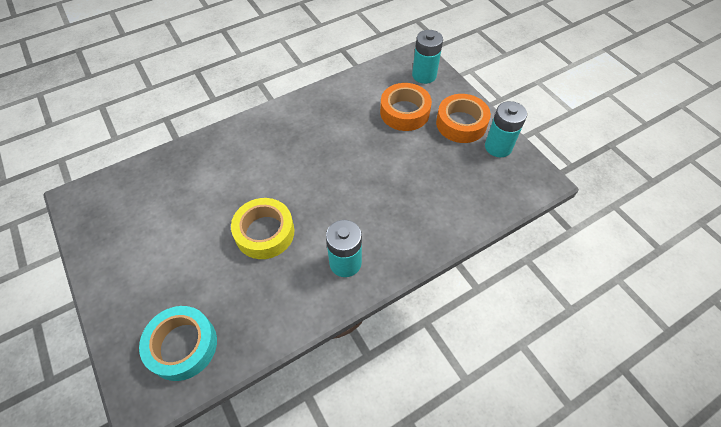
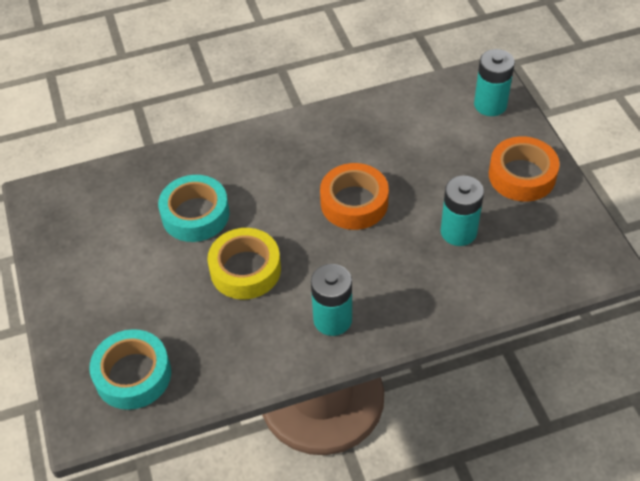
camera: 15 degrees right, 5 degrees down
(215, 193) = (195, 214): none -> turquoise tape
(404, 112) = (451, 150): orange tape -> orange tape (354, 203)
(498, 147) = (562, 213): turquoise battery -> turquoise battery (458, 232)

